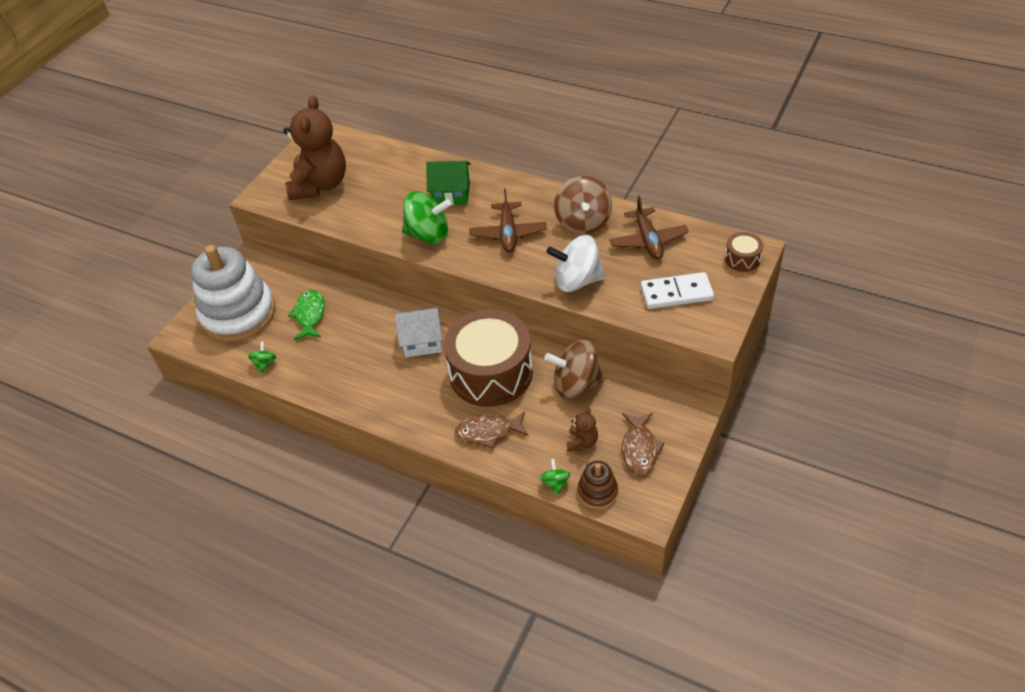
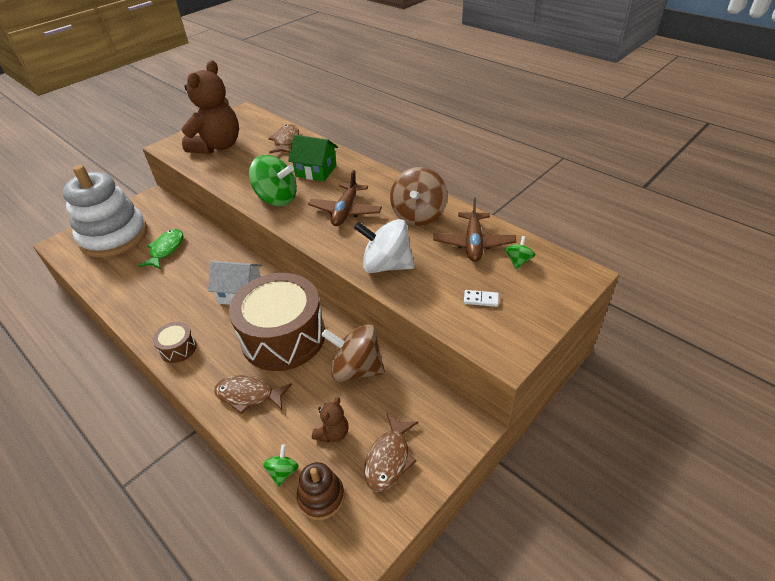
camera: 15 degrees right, 5 degrees down
(265, 363) = (104, 281): green spinning top -> green spinning top (518, 261)
(395, 163) = (286, 141): none -> brown fish
(676, 293) = (481, 299): white domino -> white domino, size x0.46
(742, 259) = (565, 281): brown drum -> brown drum (178, 348)

